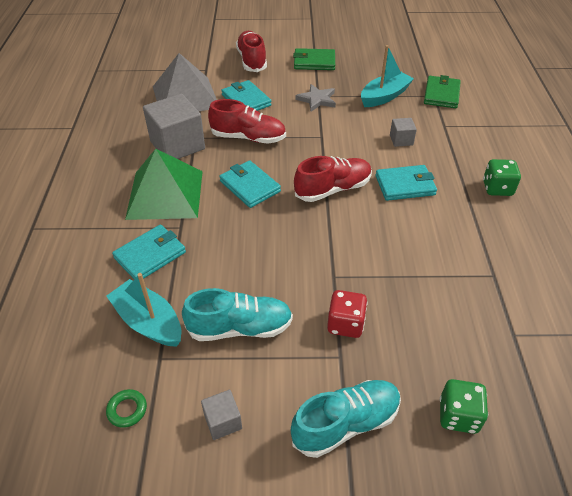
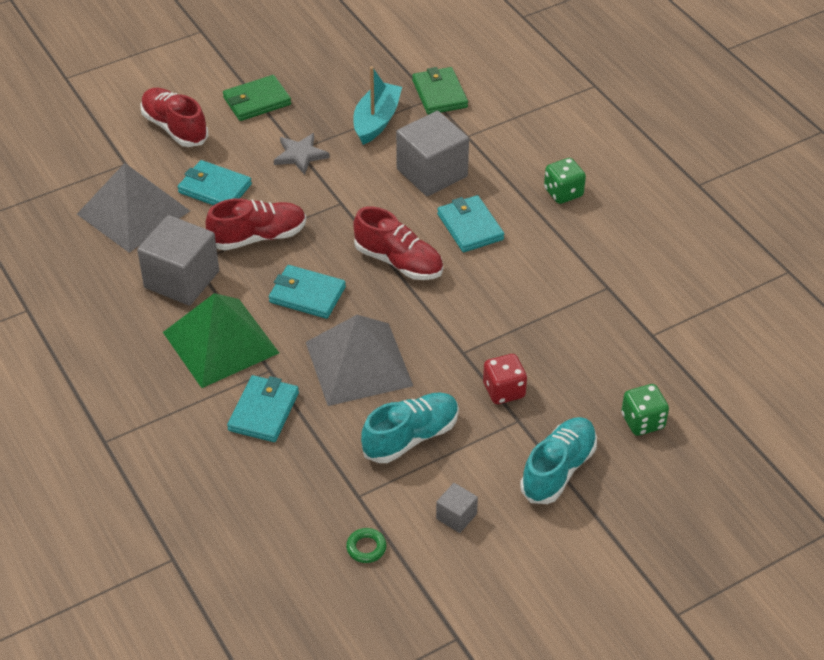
camera: 30 degrees left, 0 degrees up
(148, 322) = (320, 471): turquoise boat -> none
(246, 250) = (359, 363): none -> grey pyramid
(332, 189) = (398, 262): red shoe -> red shoe turned 90 degrees clockwise
(401, 140) = (432, 173): grey cube -> grey cube, size x2.11
(405, 185) = (470, 227): turquoise wallet -> turquoise wallet turned 75 degrees counterclockwise

